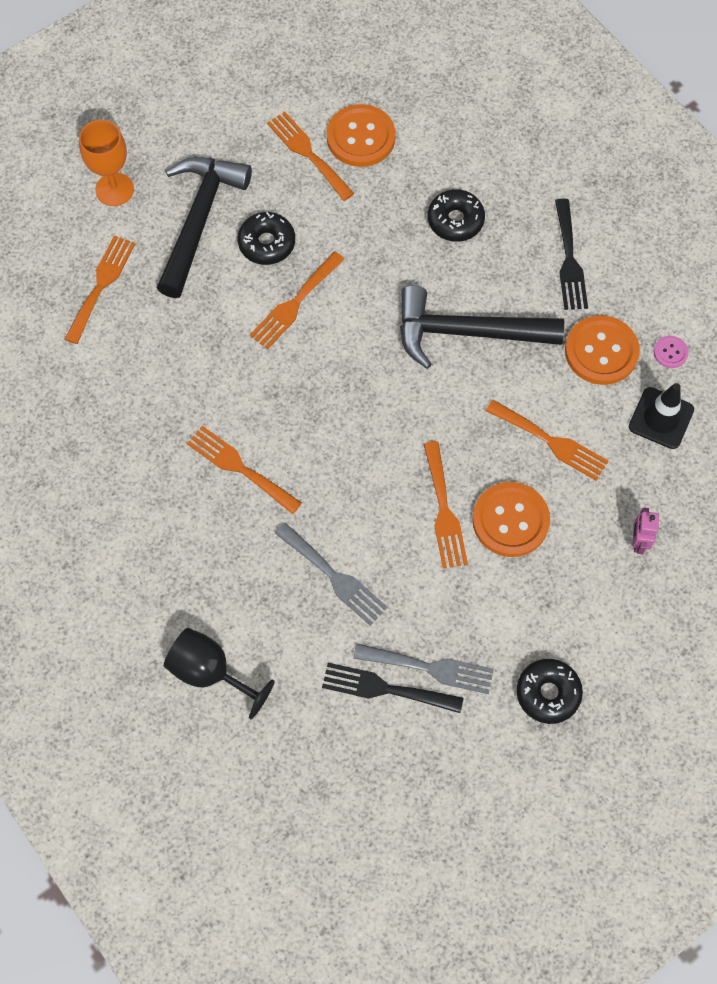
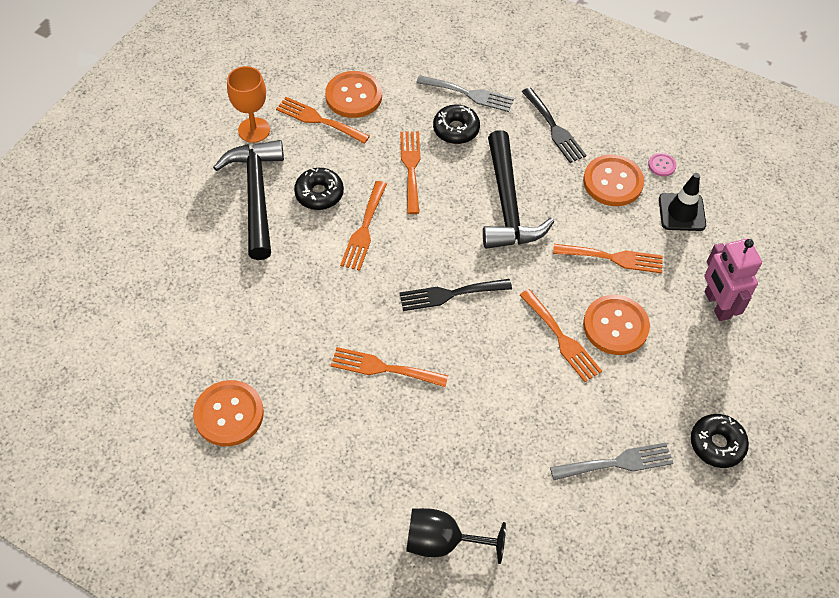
camera: 25 degrees left, 10 degrees down
(63, 454) = (229, 414): none -> orange button
(101, 284) = (198, 270): orange fork -> orange fork (411, 167)
(114, 189) = (175, 196): orange goblet -> orange goblet (254, 130)
(334, 577) = (504, 423): grey fork -> grey fork (469, 94)
(385, 688) = (591, 494): black fork -> black fork (449, 294)
(467, 333) = (507, 204): black hammer -> black hammer turned 75 degrees counterclockwise
(638, 541) = (717, 305): pink robot -> pink robot, size x1.86

